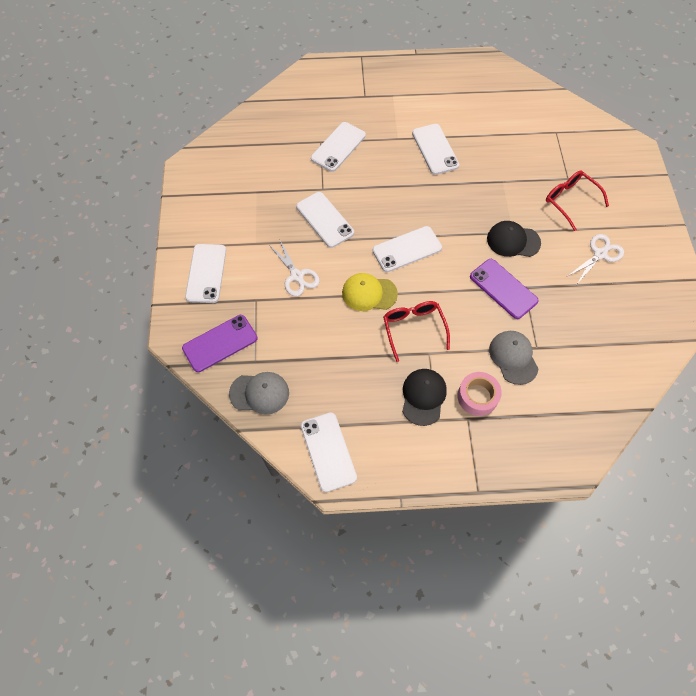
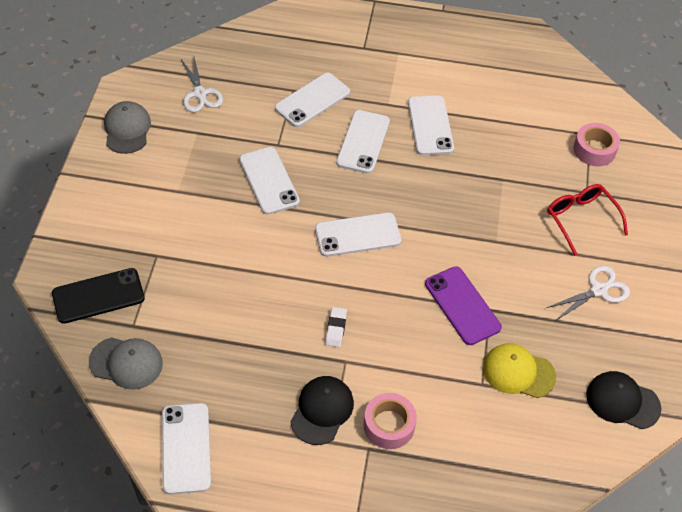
camera: 10 degrees right, 10 degrees down
(206, 273) = (108, 213): white phone -> white phone (363, 142)
(220, 343) = (98, 296): purple phone -> black phone
(297, 276) = (214, 238): white scissors -> white scissors (200, 93)
(369, 293) = (294, 276): yellow cap -> yellow cap (518, 372)
(413, 328) = (336, 329): red glasses -> white eraser
(513, 241) = (493, 252): black cap -> black cap (622, 401)
(513, 357) = (448, 389): grey cap -> grey cap (127, 129)
(563, 143) = (594, 150): none -> pink tape

